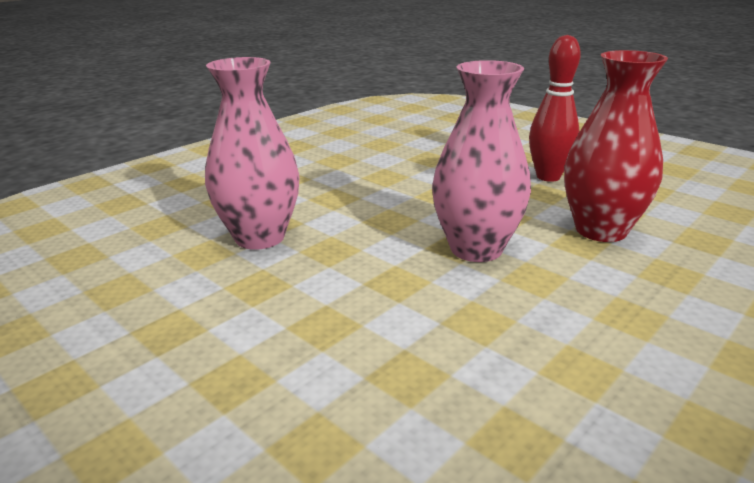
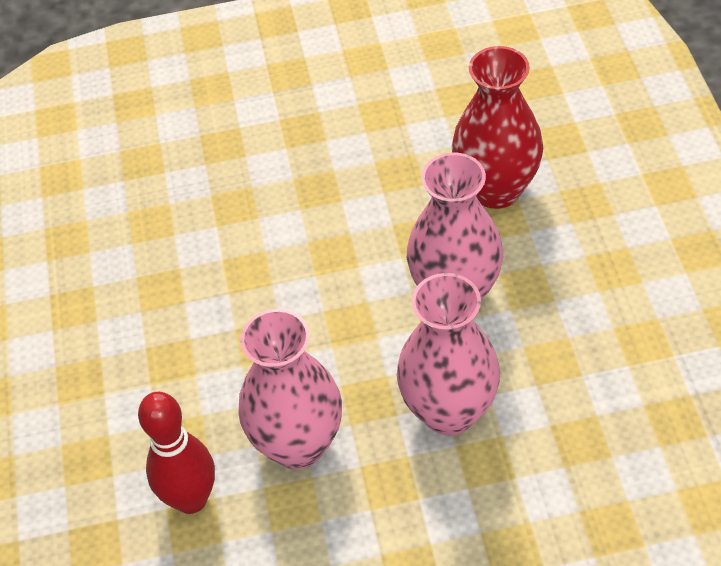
camera: 50 degrees left, 25 degrees up
(357, 287) = (449, 411): none -> pink vase
(548, 177) = (371, 145): red bowling pin -> red bowling pin (191, 499)

